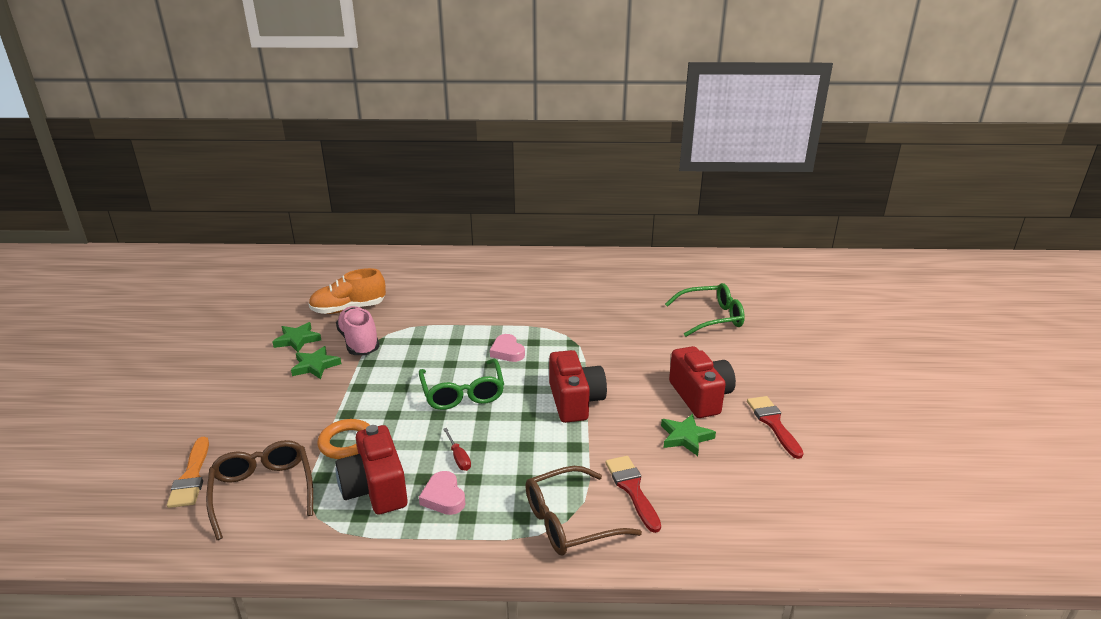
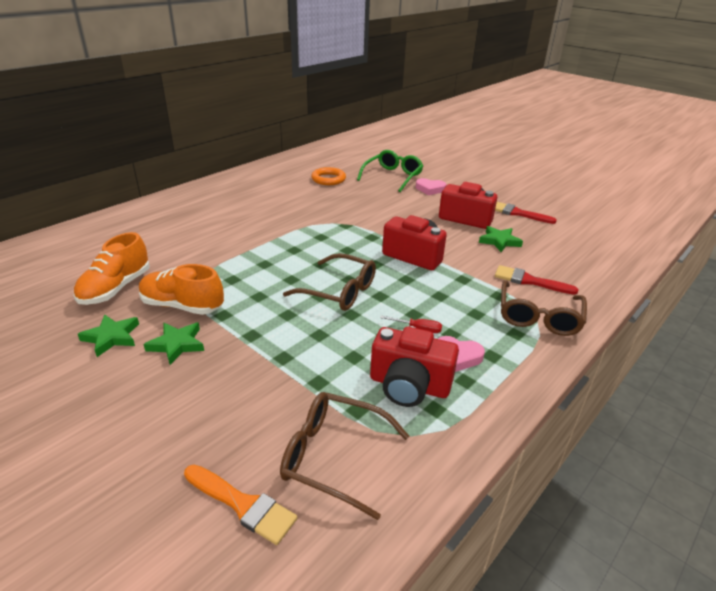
camera: 50 degrees left, 5 degrees up
(347, 443) = (326, 375): orange ring -> orange ring (328, 179)
(359, 342) = (182, 306): pink shoe -> orange shoe
(462, 393) = (339, 291): green glasses -> brown glasses
(507, 351) = (316, 251): pink heart -> pink heart (430, 189)

